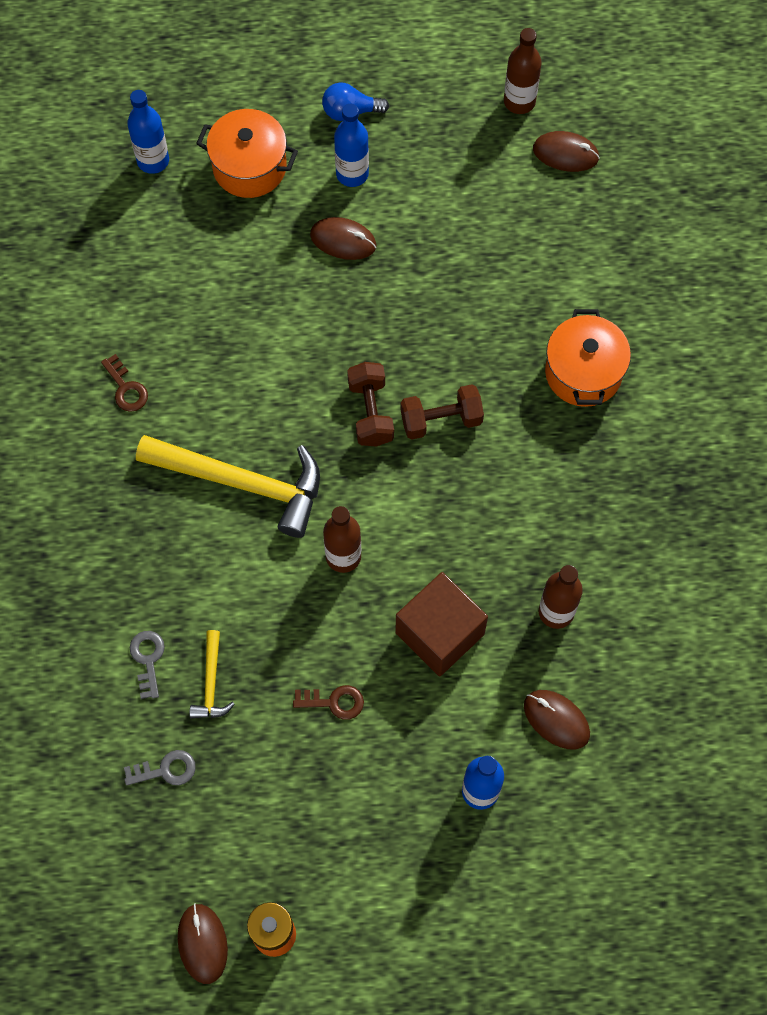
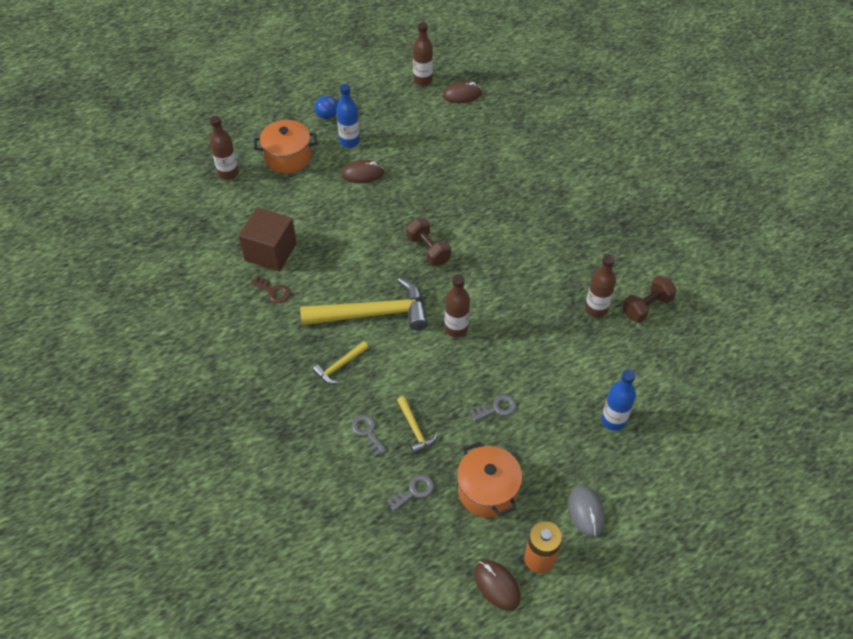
camera: 25 degrees left, 15 degrees down
(153, 161) = (228, 173): blue bottle -> brown bottle
(160, 545) = (340, 366): none -> yellow hammer
(334, 702) = (497, 408): brown key -> grey key
(369, 901) = (586, 511): none -> grey mouse
(440, 633) = (537, 346): brown cube -> brown cube (271, 252)
(441, 420) = (471, 239): brown dumbbell -> brown dumbbell (646, 307)
(556, 720) = (632, 364): brown mouse -> none
(583, 372) = (535, 188): orange pot -> orange pot (487, 490)

